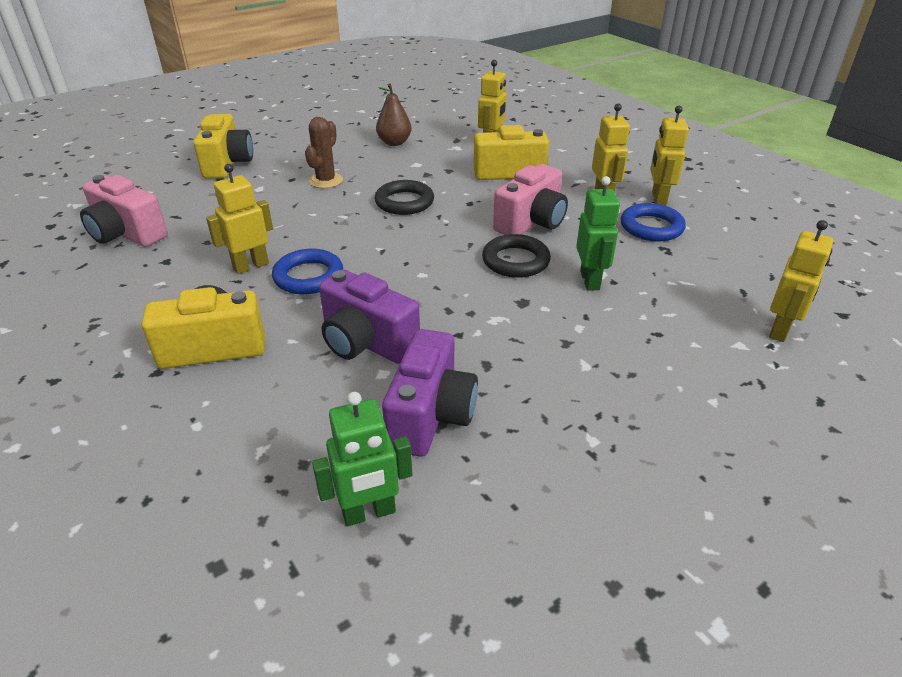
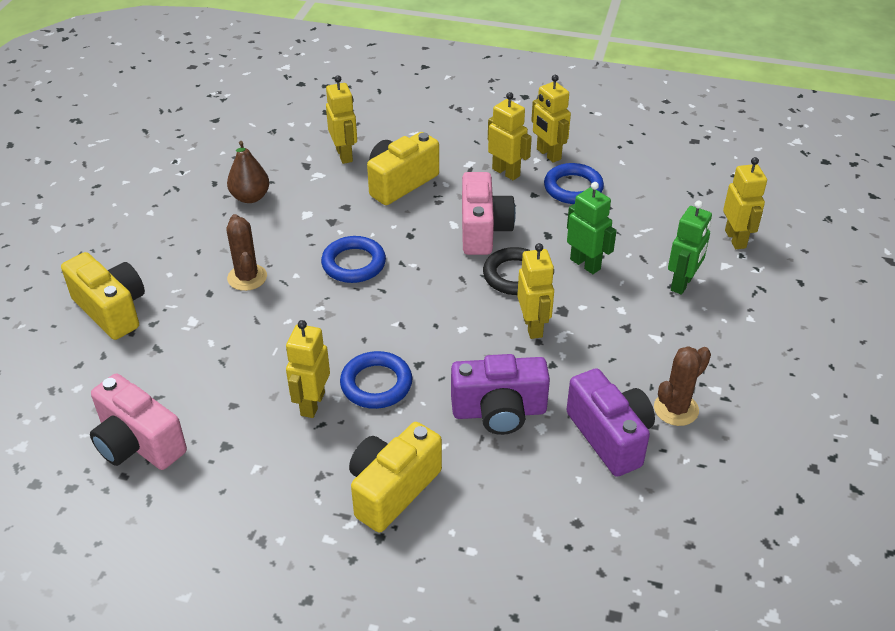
camera: 40 degrees left, 5 degrees up
(126, 234) = (138, 444): pink camera -> pink camera turned 45 degrees clockwise
(369, 513) = (654, 522): green robot -> green robot (682, 283)
(404, 202) = (354, 264): black ring -> blue ring
(481, 300) = (533, 326): none -> yellow robot
(525, 432) = (676, 409): none -> brown cactus

